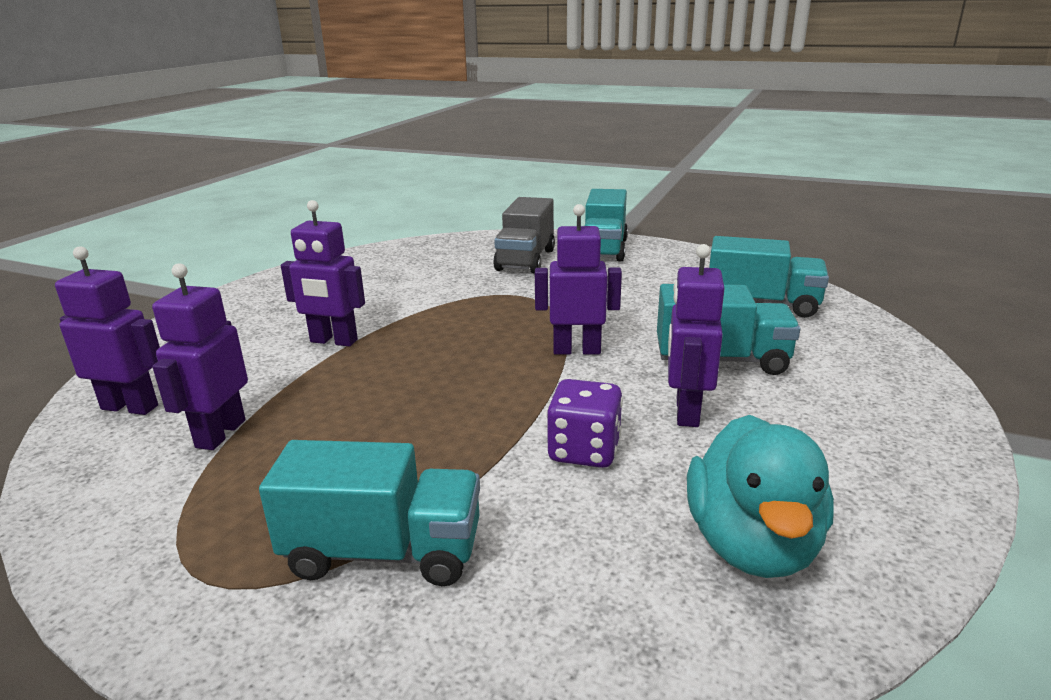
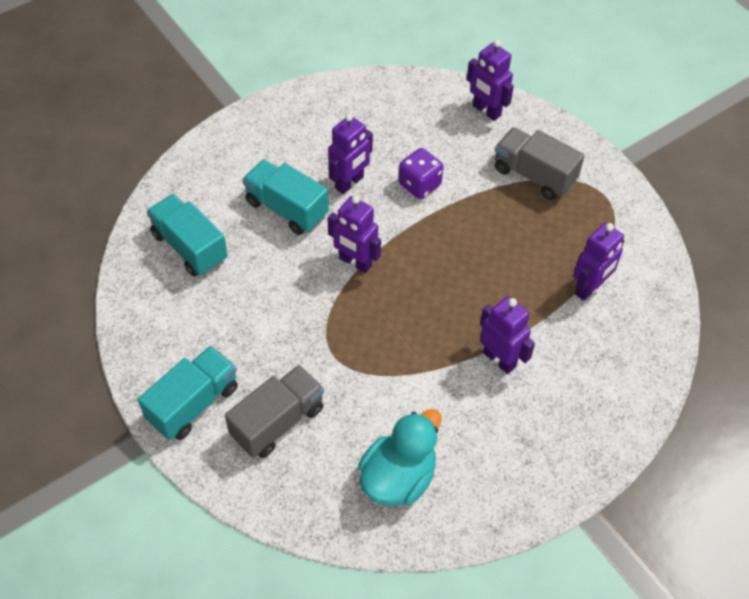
camera: 150 degrees left, 30 degrees up
(130, 407) = (639, 343): purple robot -> purple robot (486, 111)
(384, 552) = (534, 175): turquoise truck -> grey truck
(752, 544) = (399, 113): turquoise duck -> turquoise duck (398, 477)

